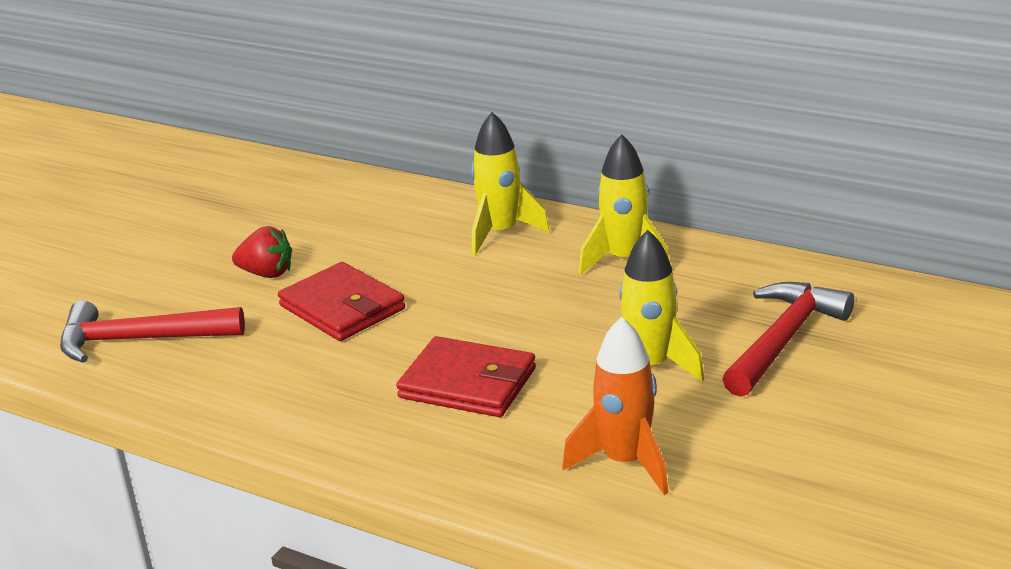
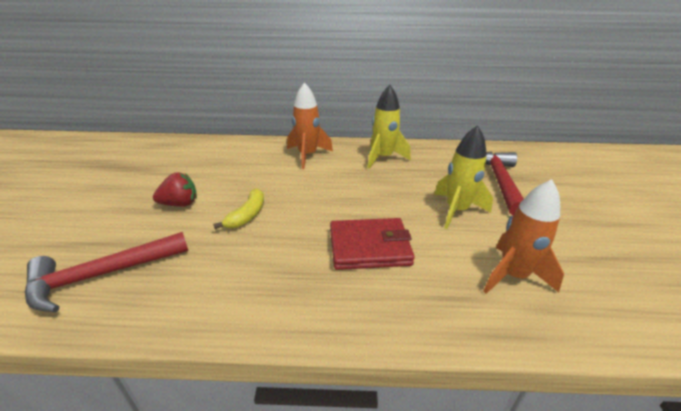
camera: 30 degrees left, 5 degrees up
(342, 307) = (247, 215): red wallet -> yellow banana
(500, 233) = (307, 155): yellow rocket -> orange rocket

